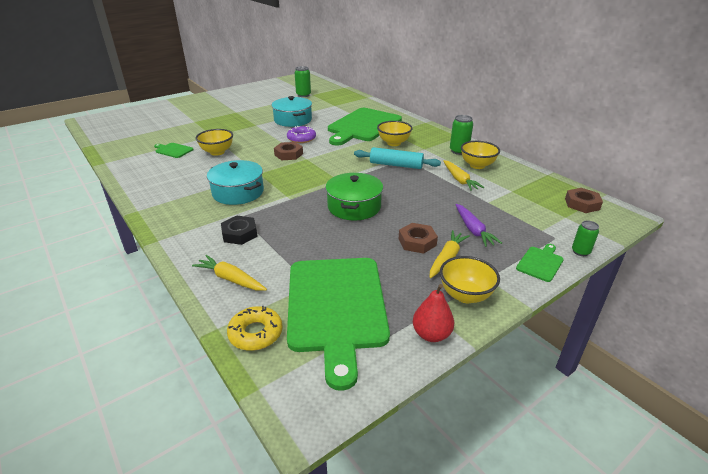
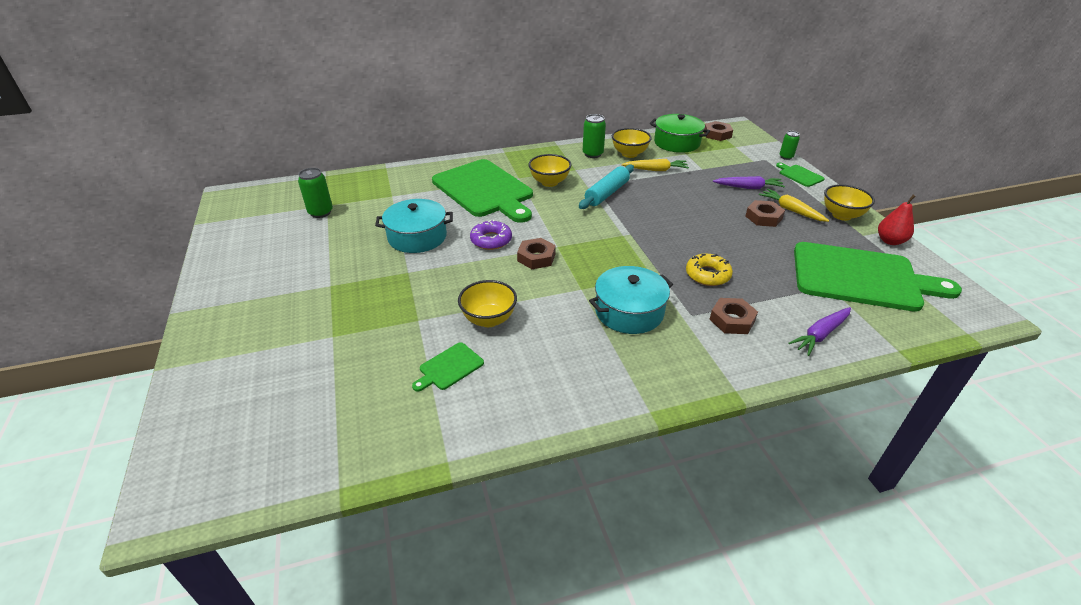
camera: 70 degrees left, 5 degrees up
(231, 279) = (820, 335): yellow carrot -> purple carrot
(239, 234) = (732, 320): black nut -> brown nut
(255, 333) = (902, 327): yellow donut -> yellow donut (707, 275)
(354, 206) = (691, 236): green pot -> green pot (677, 143)

